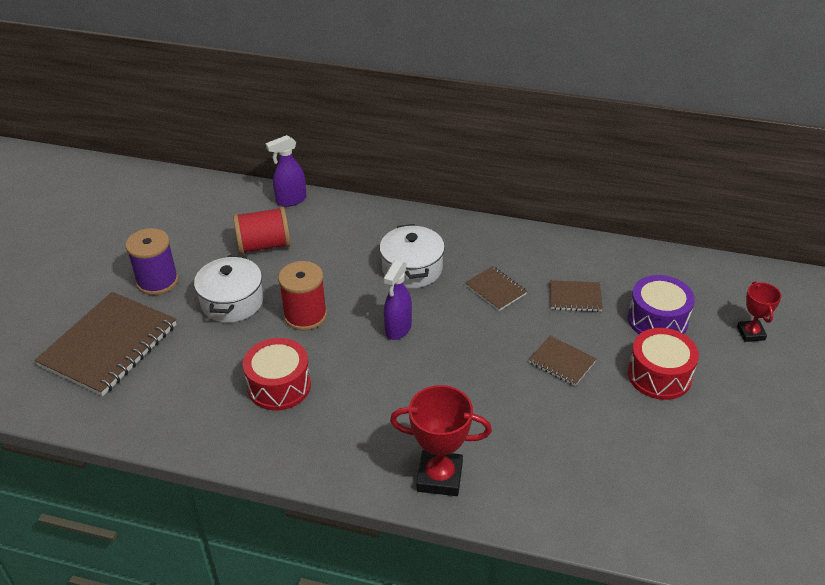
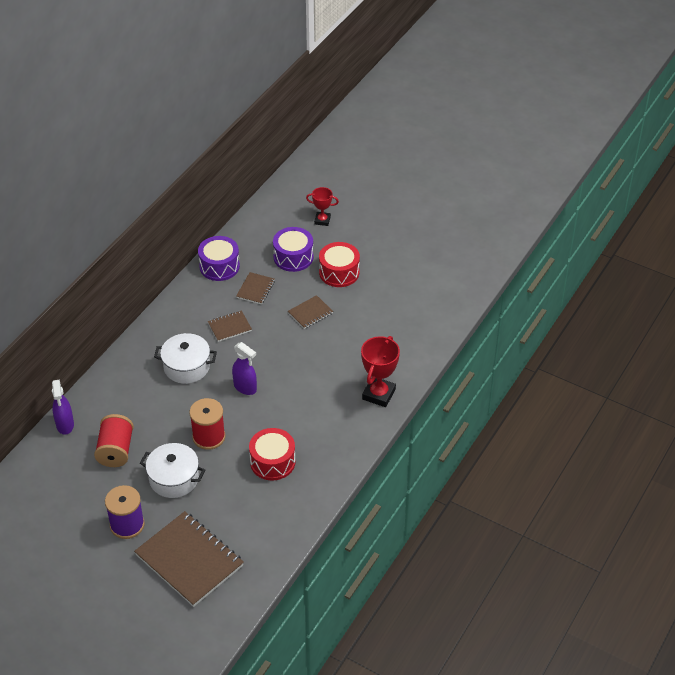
camera: 75 degrees left, 5 degrees up
(595, 255) = (219, 266): none -> purple drum

